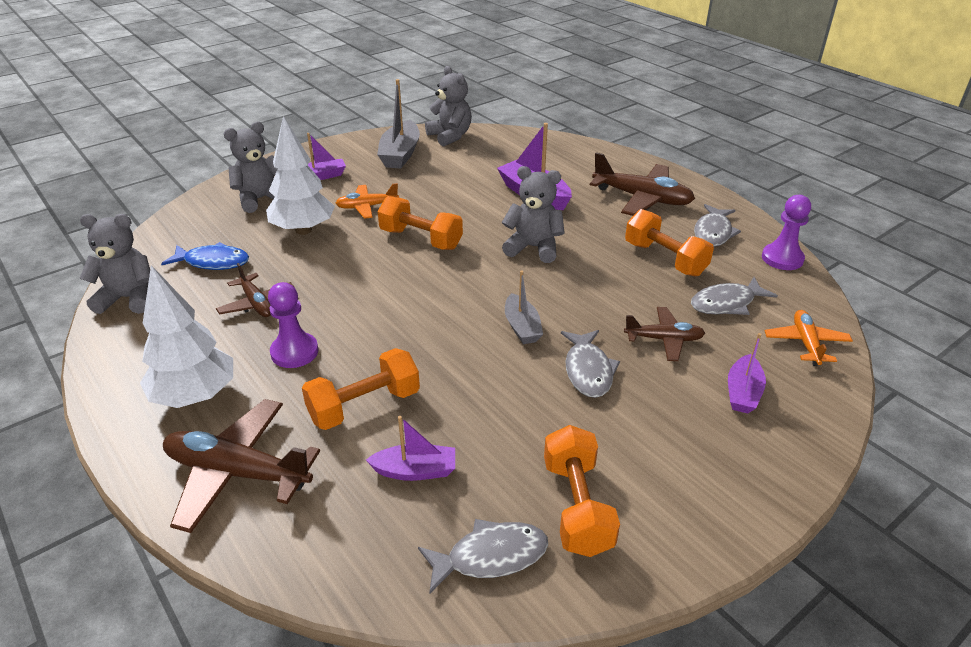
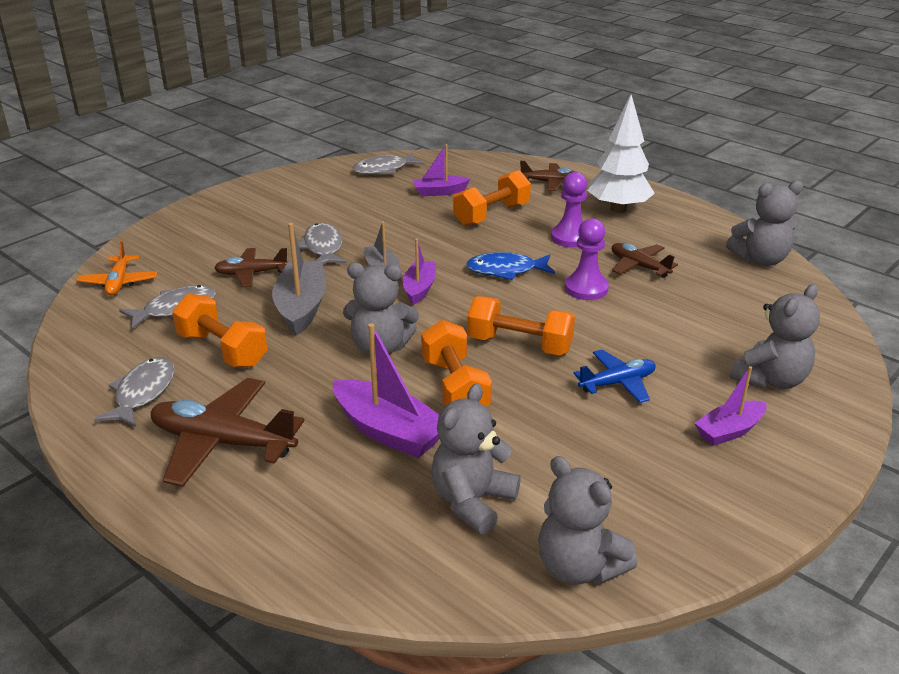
camera: 170 degrees right, 5 degrees down
(213, 262) = (726, 297): blue fish -> blue fish (506, 270)
(237, 472) = (550, 183): brown plane -> brown plane, size x0.59
(303, 230) = (668, 342): white tree -> none
(367, 207) = (617, 383): orange plane -> blue plane
(400, 154) = (642, 499): grey boat -> grey boat (301, 307)
(492, 161) = (472, 501): none -> grey teddy bear
(576, 506) = (335, 188): orange dumbbell -> orange dumbbell (455, 387)
(742, 392) = (199, 245): purple boat -> purple boat (419, 289)
(782, 258) = (76, 365): purple pawn -> purple pawn (586, 288)

